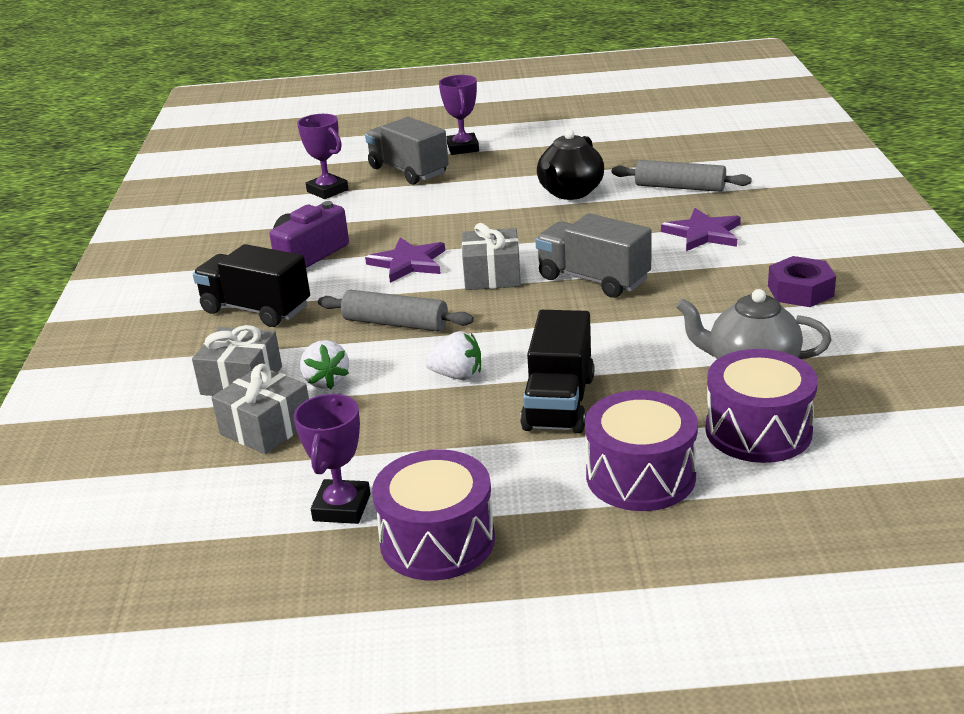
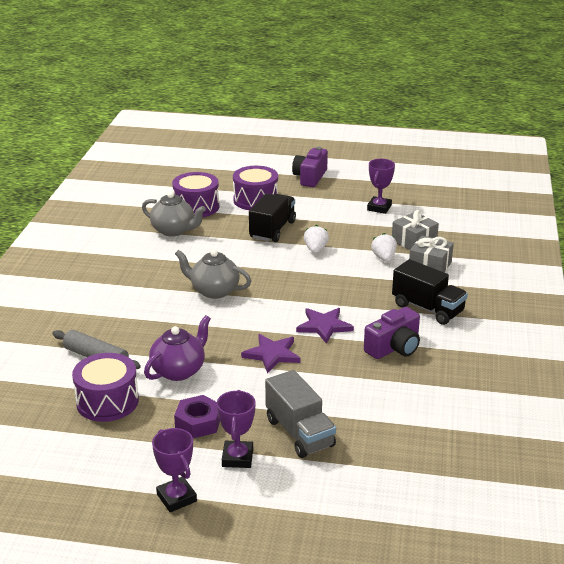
camera: 170 degrees left, 0 degrees up
(327, 191) = (377, 421): purple trophy -> purple trophy (176, 498)
(395, 323) = (341, 283): grey rolling pin -> none
(437, 541) = (343, 193): purple drum -> purple drum (107, 401)
(457, 375) = (315, 249): white strawberry -> white strawberry turned 75 degrees clockwise
(492, 275) = (273, 305): grey gift -> none
(542, 588) = (310, 177): none -> purple camera
(570, 193) = (179, 370): black teapot -> purple teapot
(593, 279) = (214, 291): grey truck -> grey teapot
(703, 233) = (121, 311): purple star -> purple star (272, 354)
(800, 291) = (109, 262): purple nut -> purple nut (198, 422)

